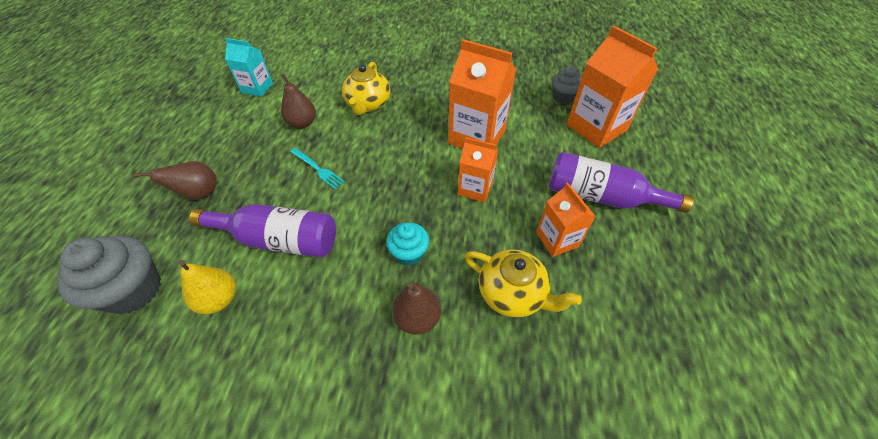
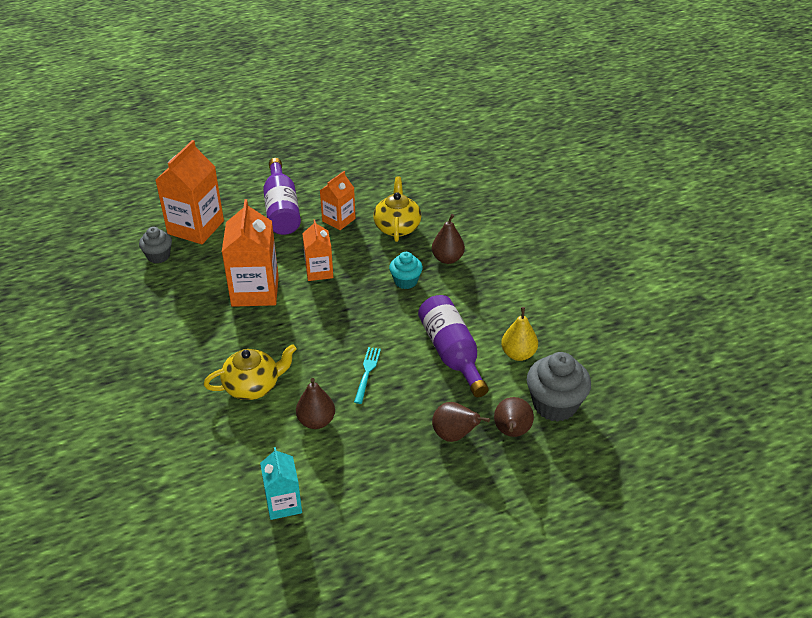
camera: 120 degrees left, 10 degrees down
(154, 235) = (511, 432): none -> brown pear

